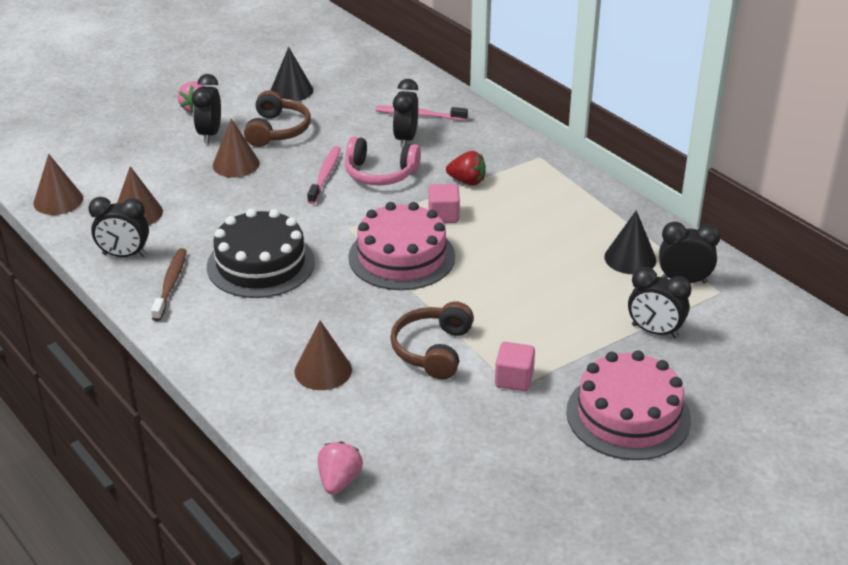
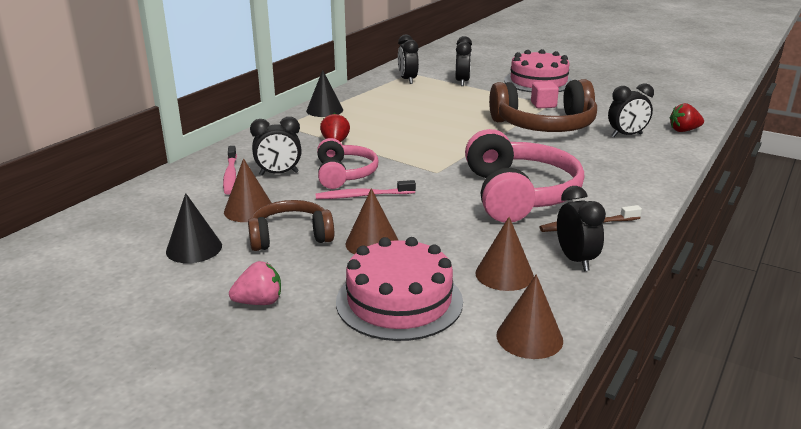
camera: 110 degrees left, 10 degrees down
(210, 134) = (318, 275): black clock -> black clock (626, 135)
(260, 264) = (518, 194): black cake -> pink headphones
(323, 370) = (605, 150): brown cone -> brown cone (249, 210)
(339, 481) = (684, 130): pink strawberry -> red strawberry
(401, 257) = (456, 148): pink cake -> pink cake (399, 301)
(433, 350) = (544, 126): brown headphones -> brown headphones, size x1.70
(443, 215) = (390, 143): pink cube -> none
(630, 258) = (396, 92): black cone -> black cone (324, 110)

